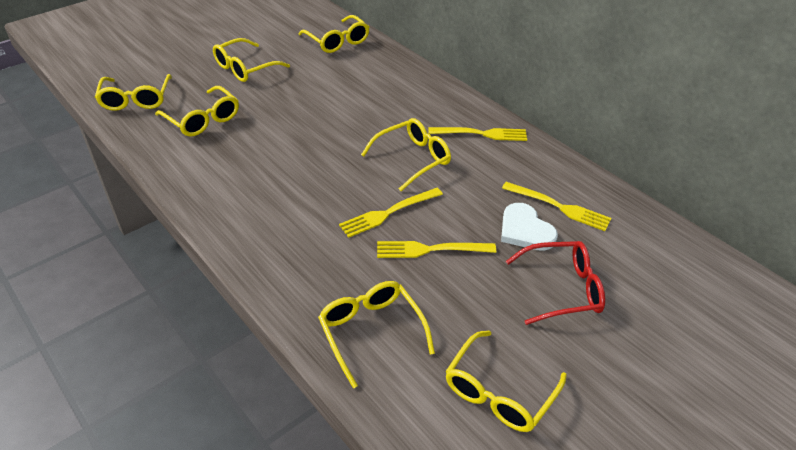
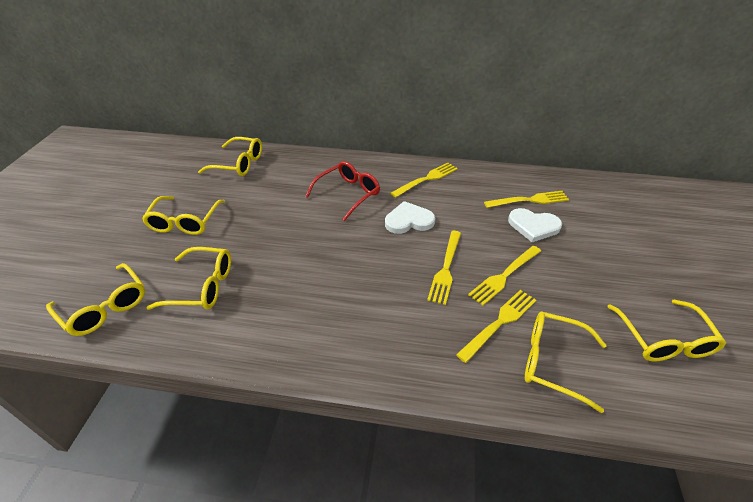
camera: 40 degrees left, 0 degrees up
(372, 277) = (499, 322): none -> yellow fork
(412, 159) = (409, 220): yellow glasses -> white heart
(562, 289) = (599, 249): red glasses -> red glasses (348, 194)

